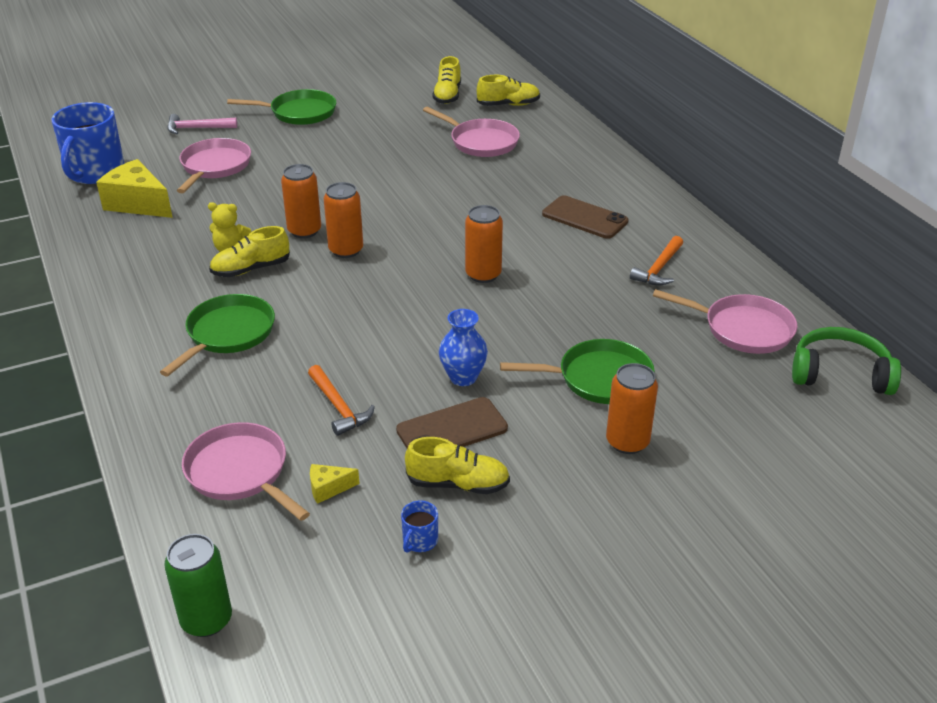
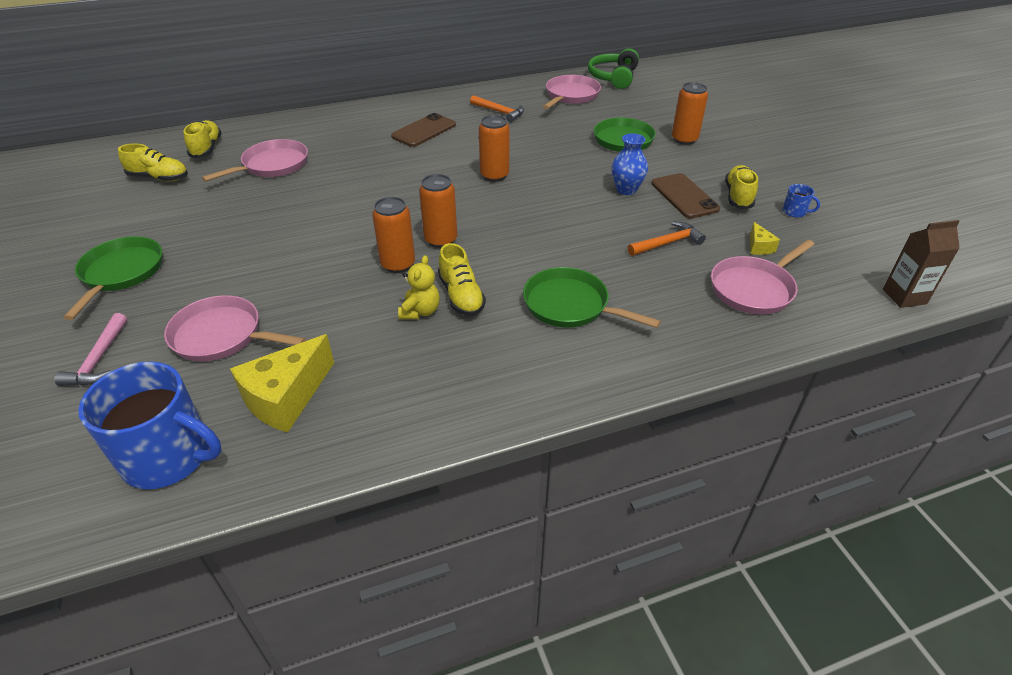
camera: 85 degrees left, 5 degrees up
(206, 620) = (904, 296): green can -> brown carton

